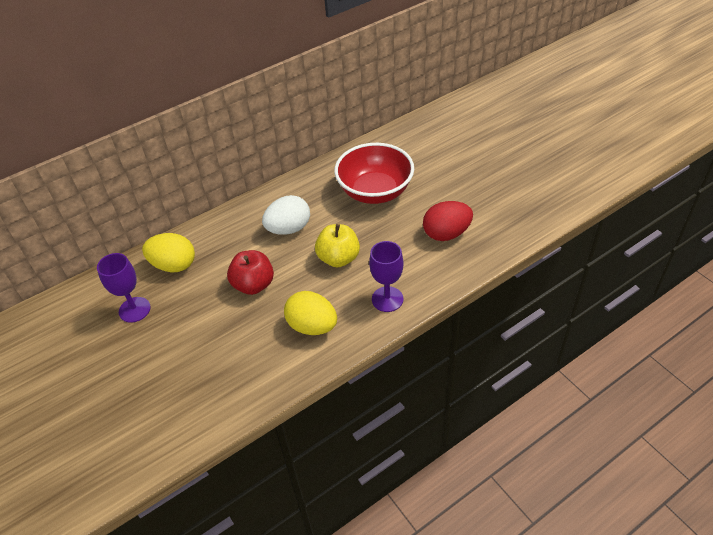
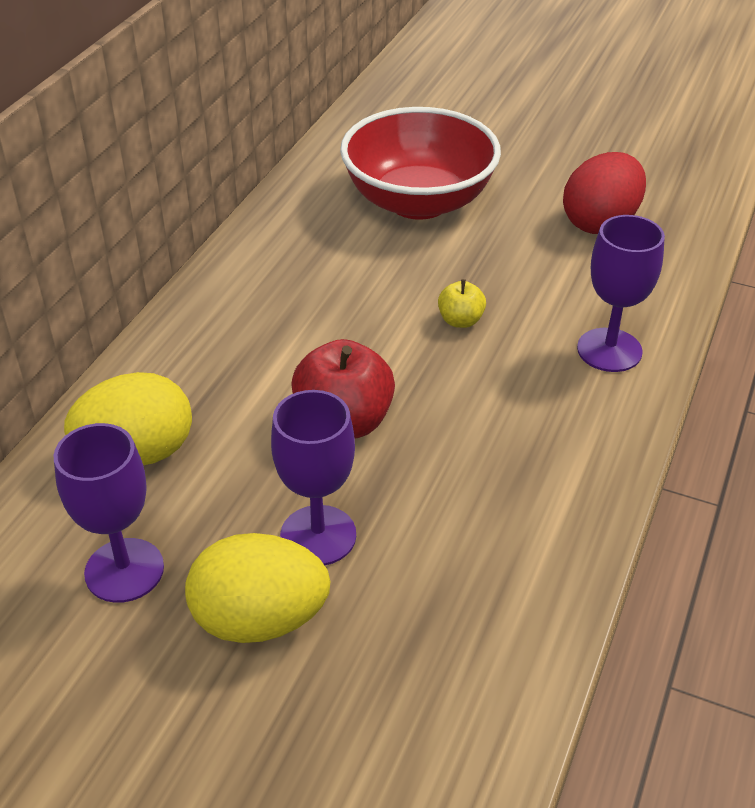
camera: 35 degrees left, 5 degrees down
(205, 327) = (318, 535): none -> purple goblet
(289, 229) = (319, 307): white egg -> none
(312, 326) = (526, 444): yellow egg -> yellow egg (260, 619)
(338, 258) = (460, 321): yellow apple -> yellow apple, size x0.52

